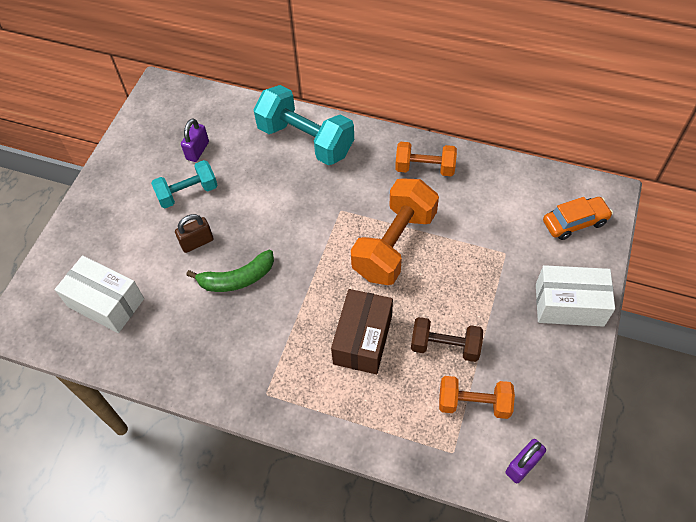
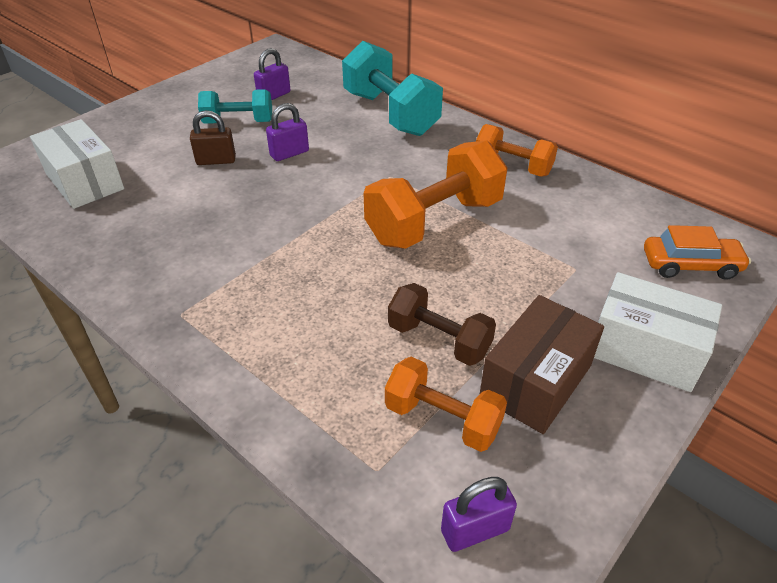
camera: 20 degrees right, 15 degrees down
(237, 279) = (233, 201): green banana -> none
(250, 214) = (289, 153): none -> purple padlock
(362, 339) = (335, 298): brown box -> brown box (535, 381)

